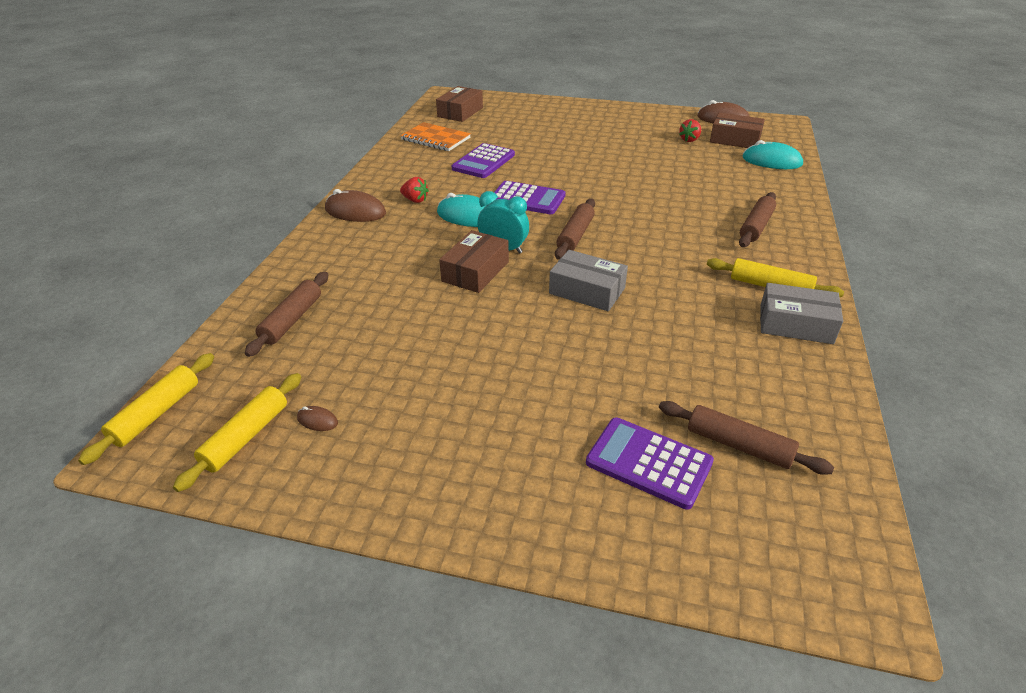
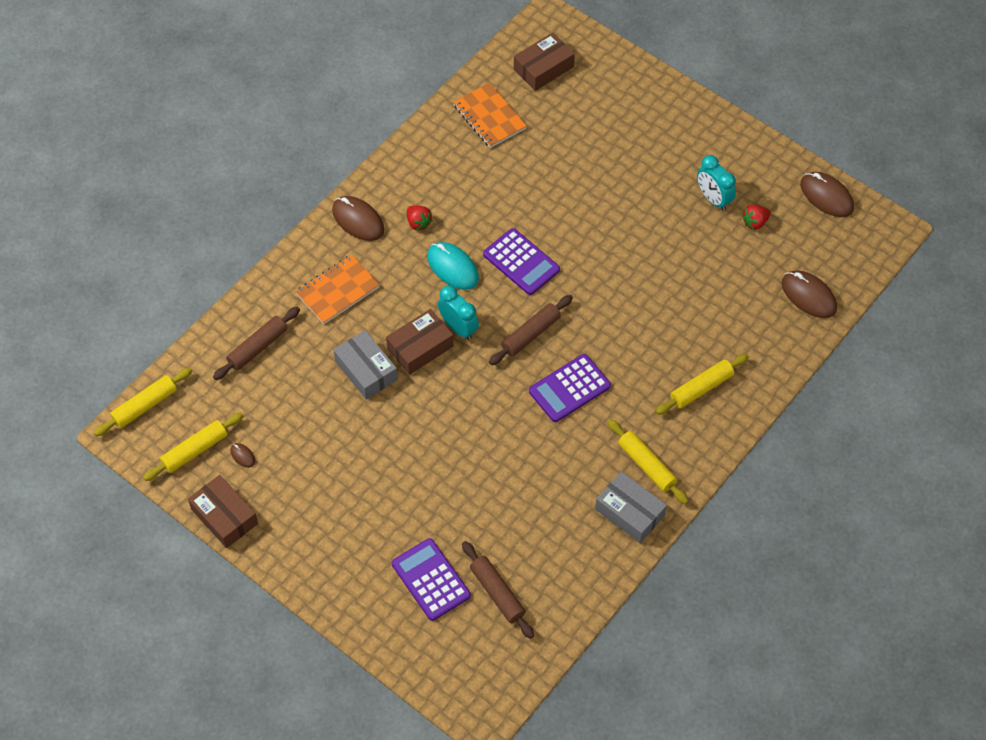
camera: 25 degrees right, 20 degrees up
(362, 257) = (338, 291): none -> orange notebook
(483, 162) = (515, 181): purple calculator -> purple calculator (569, 388)
(587, 291) = (495, 408): grey box -> grey box (366, 370)
(646, 137) = (713, 199): none -> turquoise clock
(735, 140) = (804, 242): brown box -> brown box (224, 516)
(756, 226) = (701, 388): brown rolling pin -> yellow rolling pin
(771, 161) = (808, 296): turquoise mouse -> brown mouse

